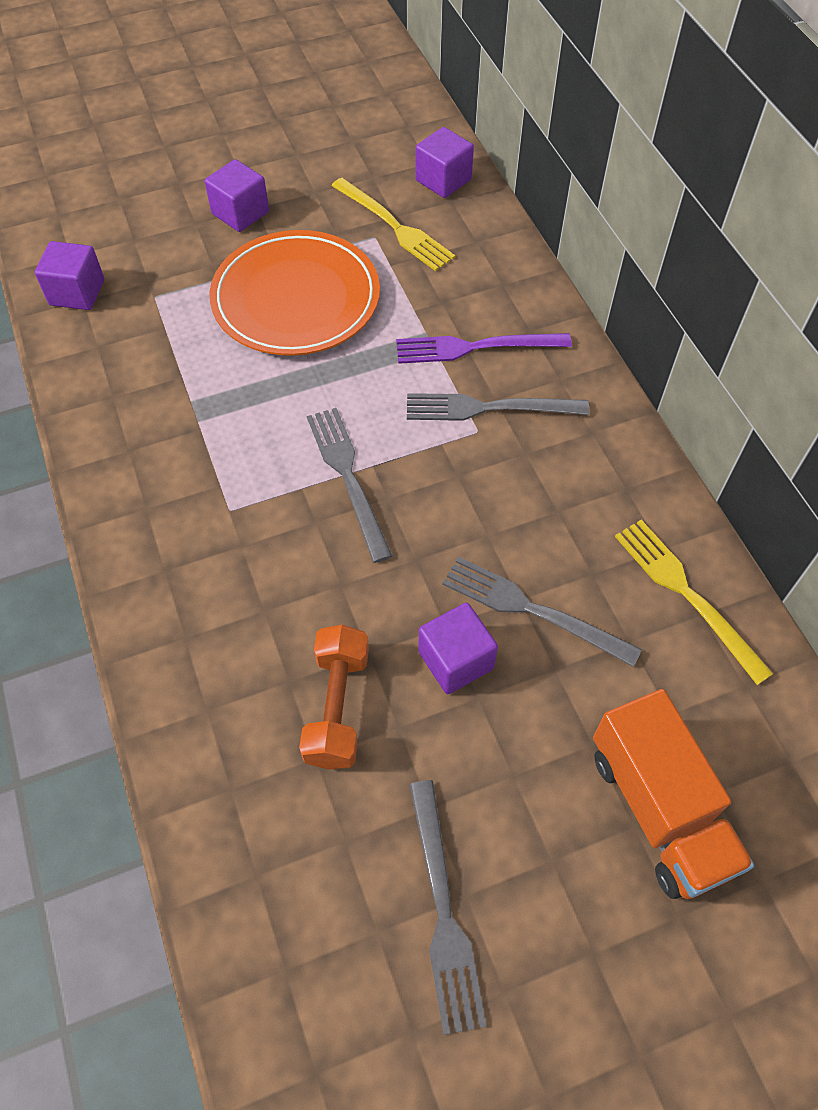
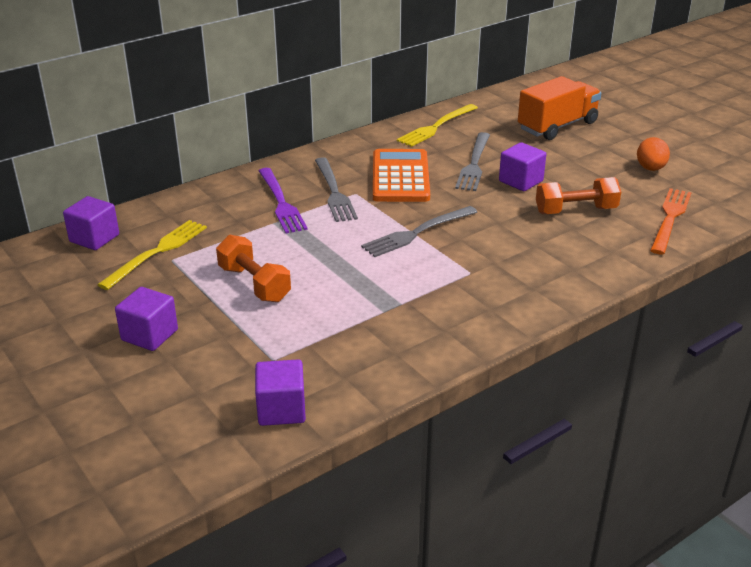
camera: 105 degrees left, 25 degrees down
(262, 850) = (670, 218): none -> orange fork
(296, 299) = (254, 284): orange plate -> orange dumbbell
(443, 911) = (650, 168): grey fork -> orange egg
(513, 496) = (400, 177): none -> orange calculator

